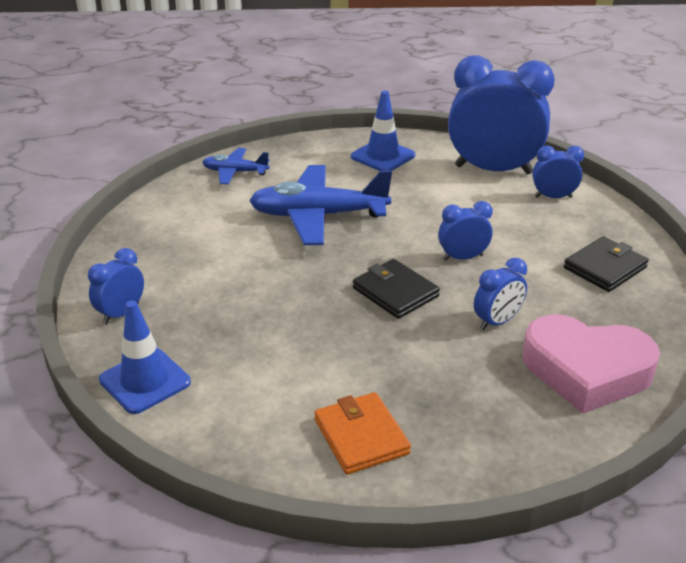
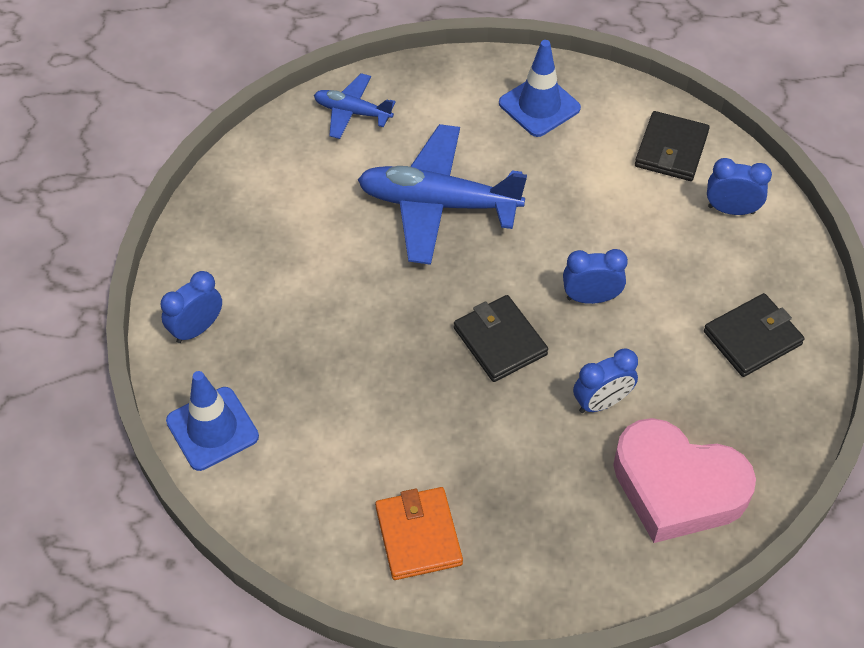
camera: 10 degrees right, 20 degrees up
(493, 170) = (671, 149): blue clock -> black wallet

